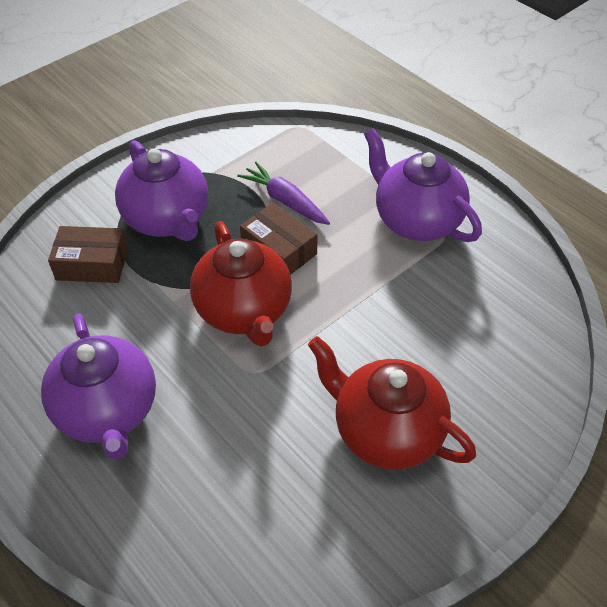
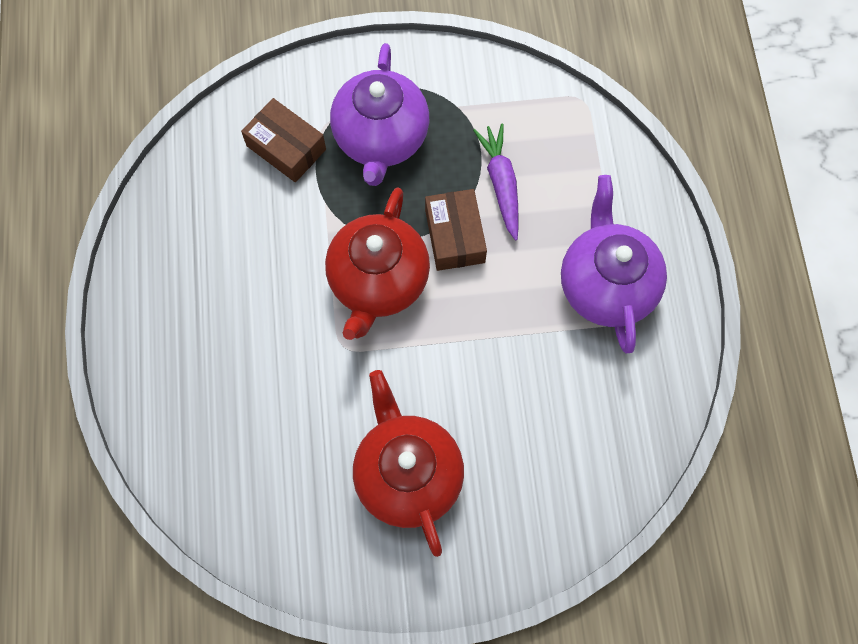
camera: 35 degrees right, 20 degrees up
(108, 412) = (208, 306): purple teapot -> none

